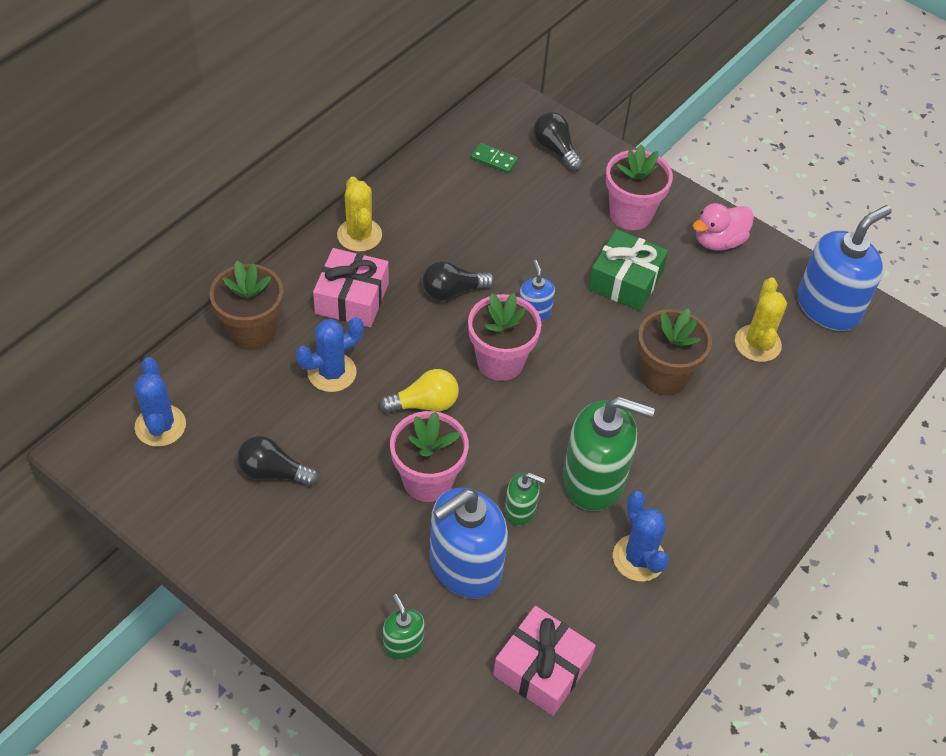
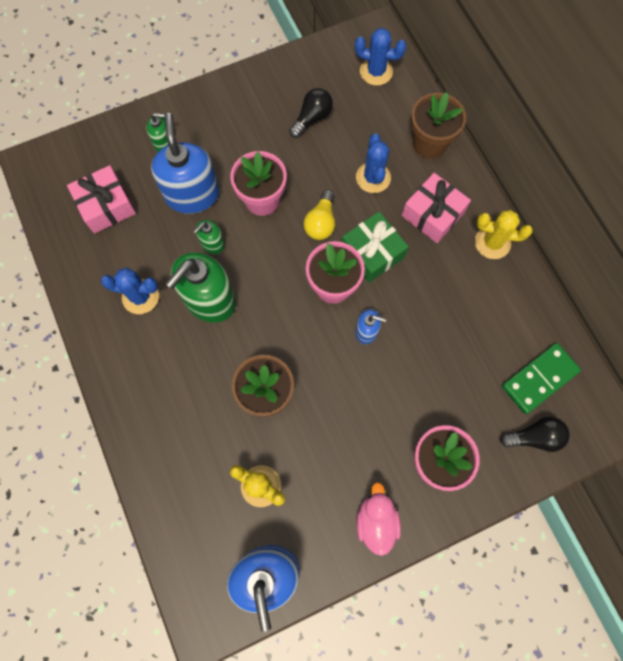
camera: 120 degrees right, 20 degrees up
(452, 291) = (411, 283): black light bulb -> none
(494, 160) = (539, 378): green domino -> green domino, size x1.87
(625, 281) = (367, 416): green gift -> green gift (372, 252)

